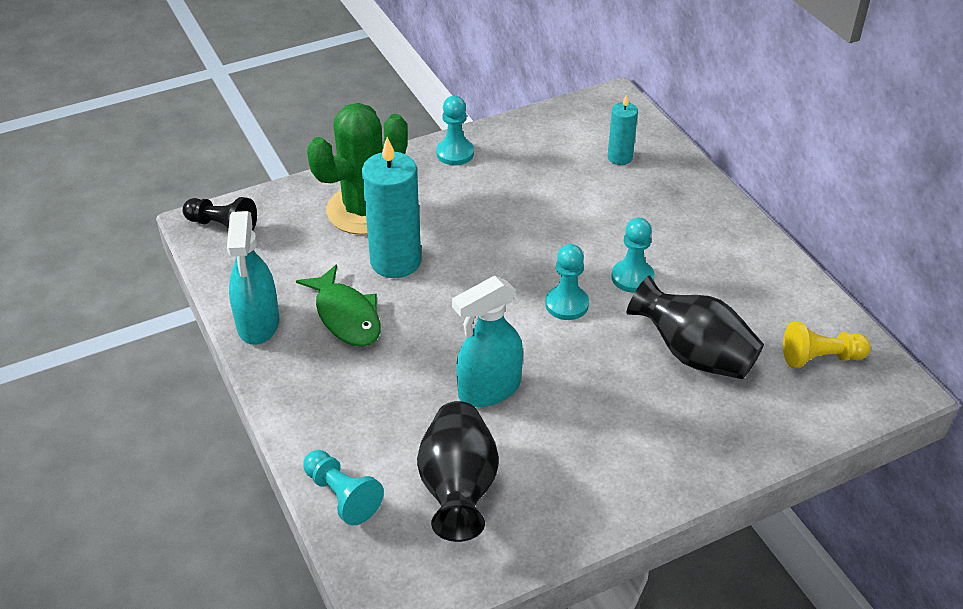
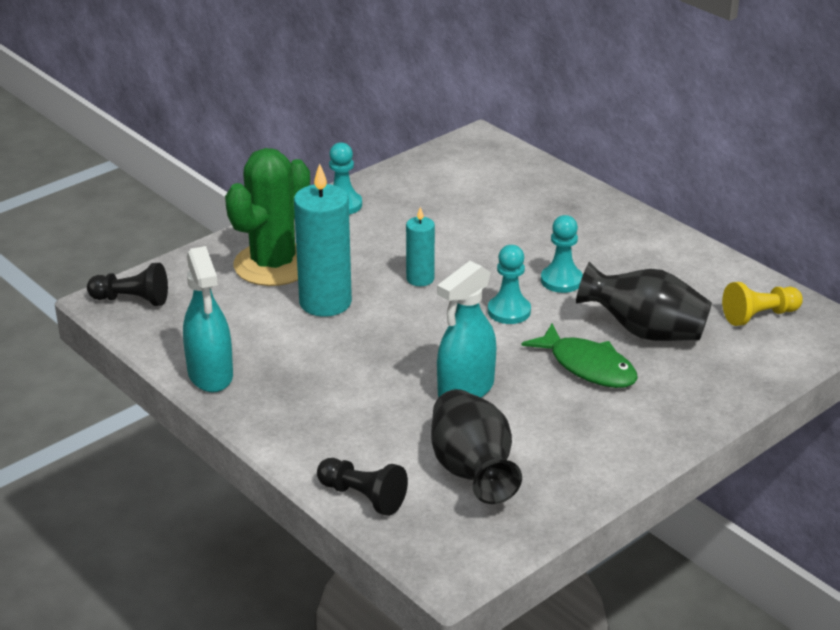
camera: 15 degrees left, 10 degrees down
(342, 495) = (363, 497): turquoise pawn -> black pawn
(346, 316) = (297, 354): green fish -> green fish (587, 366)
(620, 157) = (506, 186): turquoise candle -> turquoise candle (420, 279)

